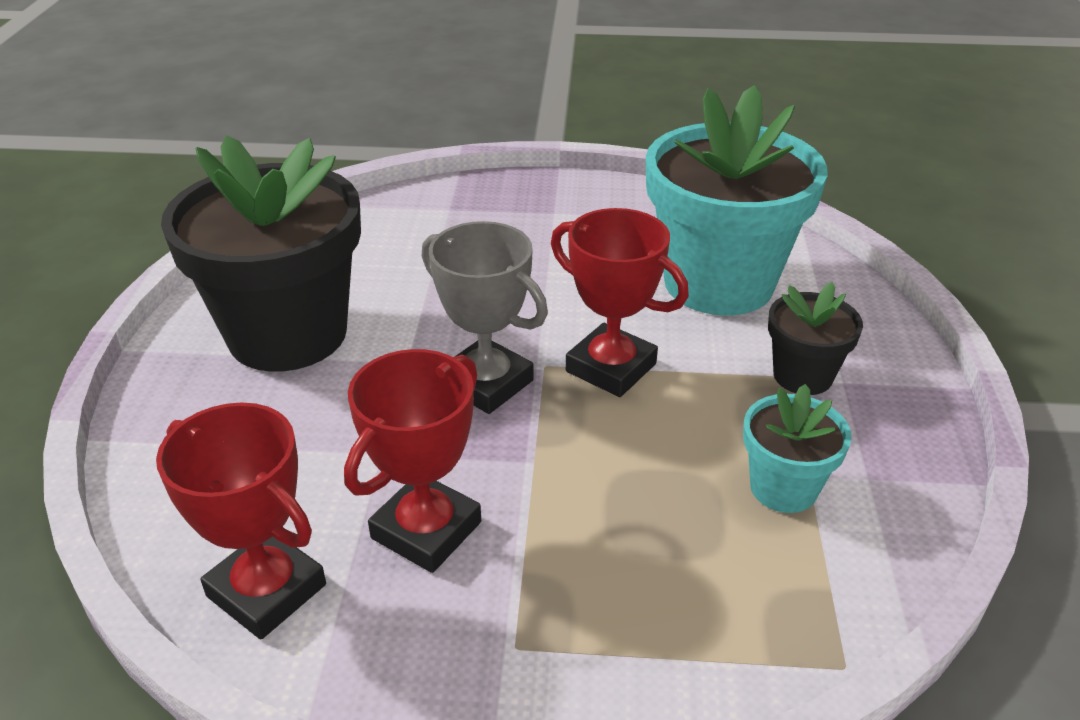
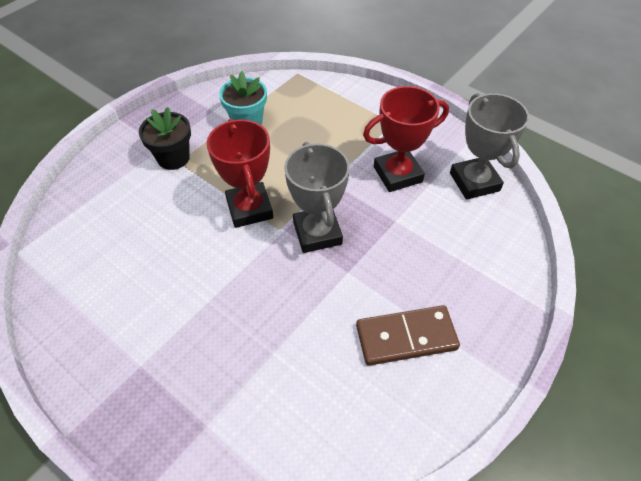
camera: 145 degrees left, 15 degrees up
(267, 590) = (474, 182): red trophy -> grey trophy
(288, 334) = (406, 337): black flower pot -> brown domino
(718, 283) = (131, 231): turquoise flower pot -> none

